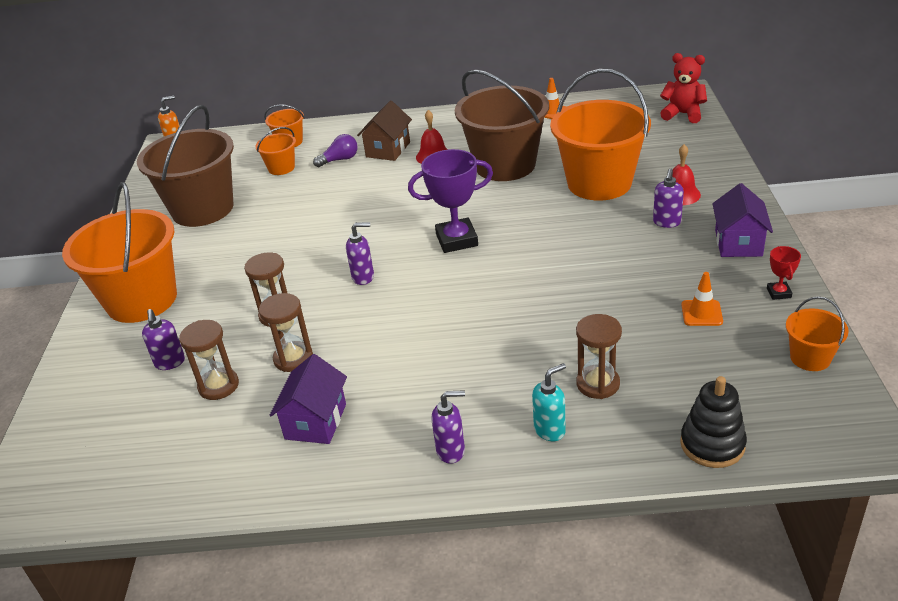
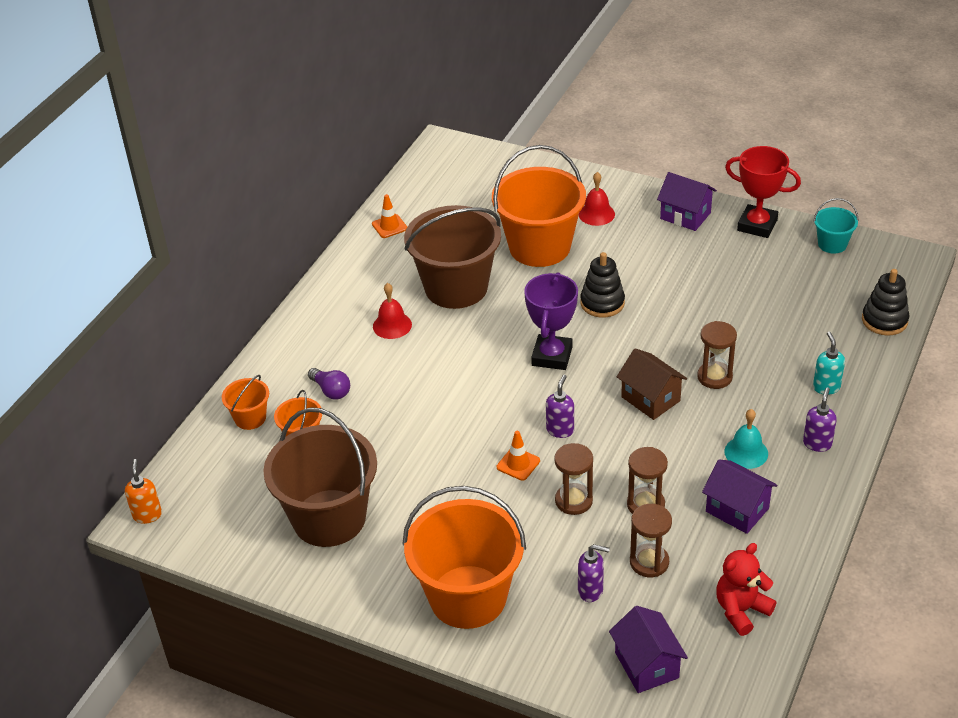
camera: 65 degrees left, 5 degrees up
(88, 427) = (646, 665): none -> purple house
(339, 160) = (331, 390): purple light bulb -> purple light bulb turned 135 degrees clockwise
(388, 149) = (346, 351): brown house -> brown house (650, 399)
(404, 401) = (746, 452): none -> turquoise bell
(553, 241) = (602, 303): none -> black stacking toy
(598, 384) = (794, 347): brown hourglass -> brown hourglass (714, 377)
(666, 222) = (629, 237): purple soap dispenser -> none
(683, 114) = (476, 160): red teddy bear -> red teddy bear (741, 610)
(701, 313) = (753, 268): orange traffic cone -> orange traffic cone (518, 464)
(779, 293) = (757, 225): red trophy -> red trophy, size x2.11
(810, 358) = (832, 244): orange bucket -> turquoise bucket

